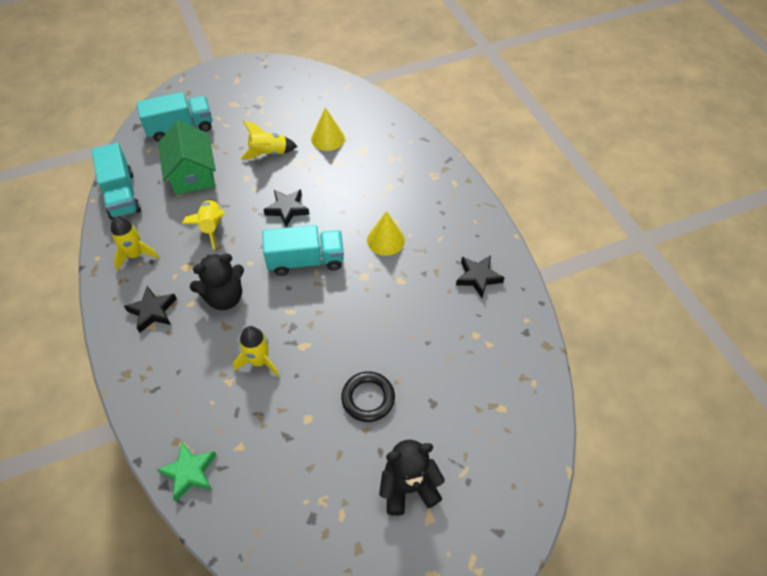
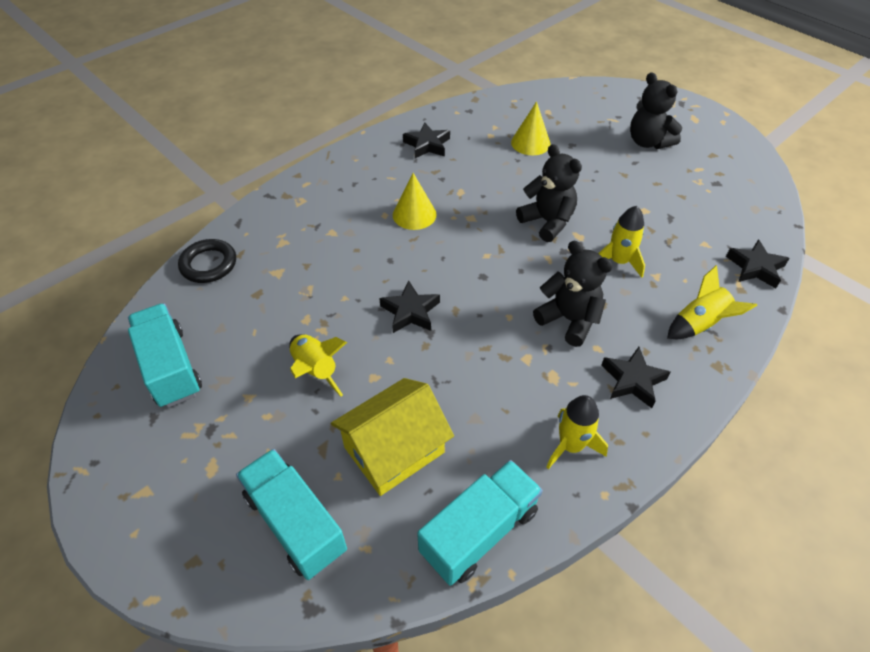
camera: 110 degrees left, 5 degrees down
(189, 472) = (755, 267): green star -> black star
(192, 174) = (394, 450): green house -> yellow house
(211, 227) = (478, 379): yellow rocket -> yellow rocket (699, 324)
(305, 261) = (478, 268): turquoise truck -> turquoise truck (170, 367)
(328, 138) = (264, 314): yellow cone -> yellow cone (530, 143)
(332, 329) = (547, 222): none -> black teddy bear
(368, 398) = (597, 180): black ring -> black ring (209, 264)

